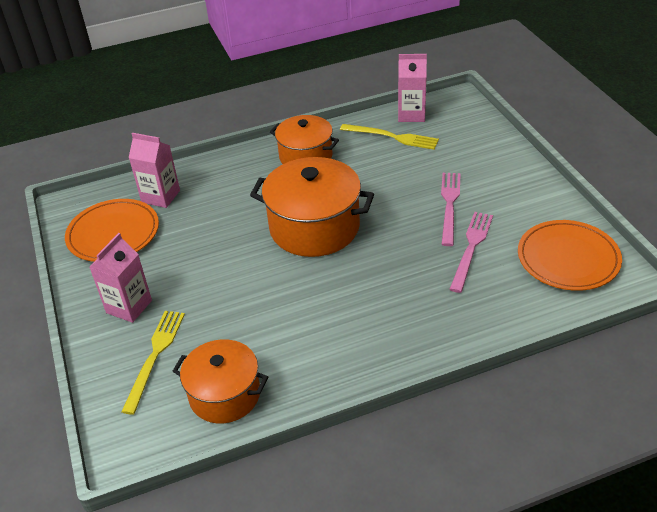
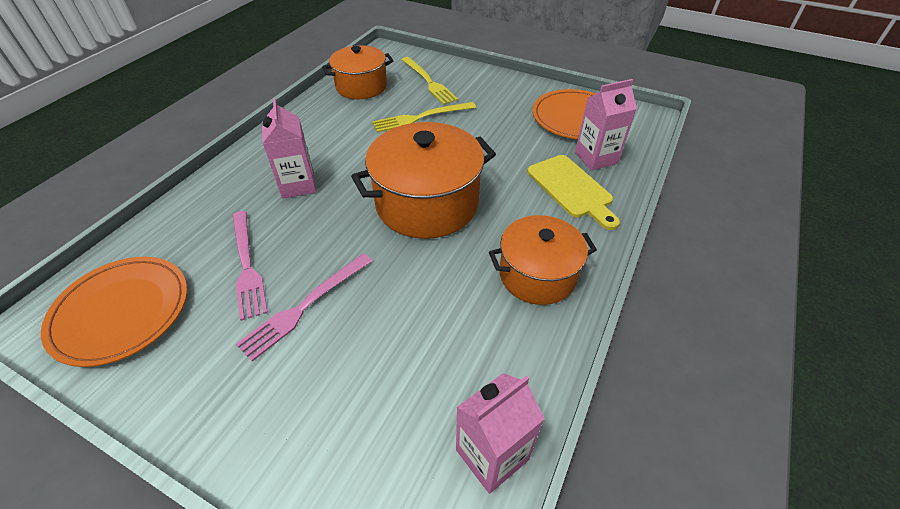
camera: 135 degrees right, 5 degrees up
(129, 306) = (485, 92): pink carton -> pink carton (298, 185)
(212, 186) = (571, 189): none -> yellow cutting board
(392, 137) = (472, 378): yellow fork -> yellow fork (421, 117)
(449, 205) = (305, 306): pink fork -> pink fork turned 75 degrees clockwise

